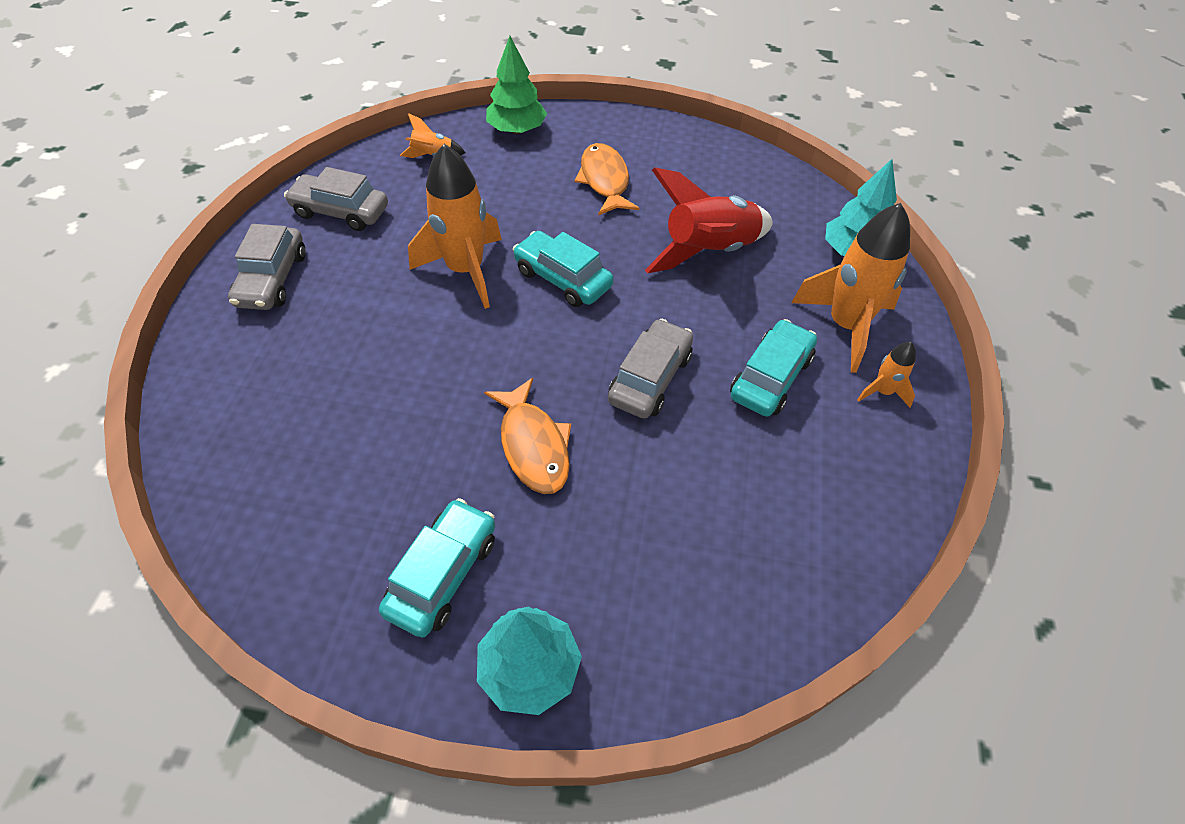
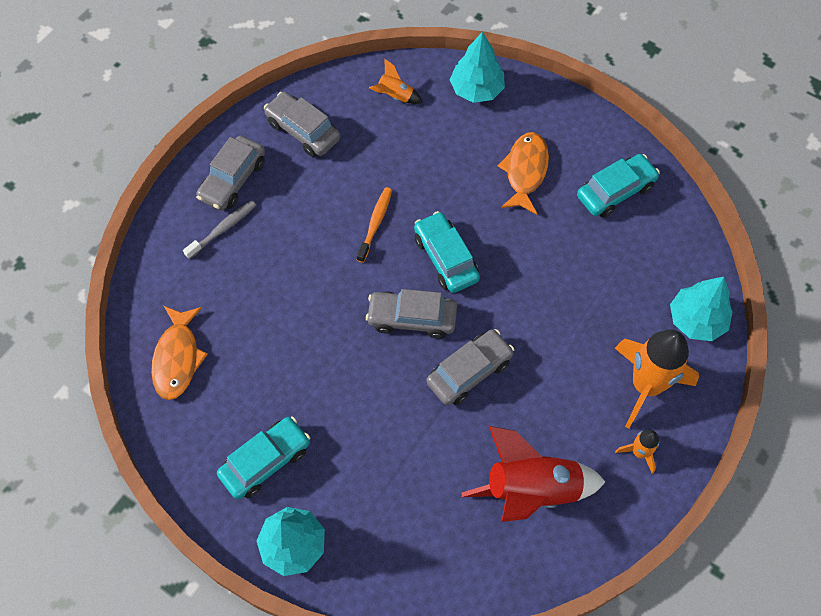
camera: 25 degrees right, 10 degrees up
(278, 331) = (223, 229): none -> grey toothbrush
(465, 270) = (375, 223): orange rocket -> orange toothbrush
(517, 130) = (476, 89): green tree -> turquoise tree
(533, 445) = (362, 393): orange fish -> orange fish (178, 358)
(555, 348) = (412, 318): none -> grey car
(709, 252) = (574, 275): red rocket -> red rocket (531, 490)
(770, 377) = (560, 406): turquoise car -> turquoise car (615, 191)

